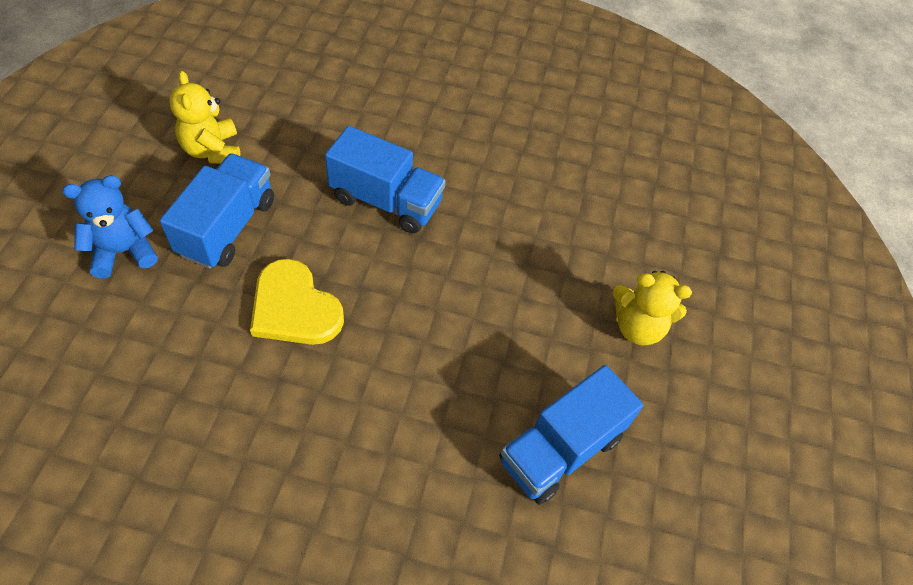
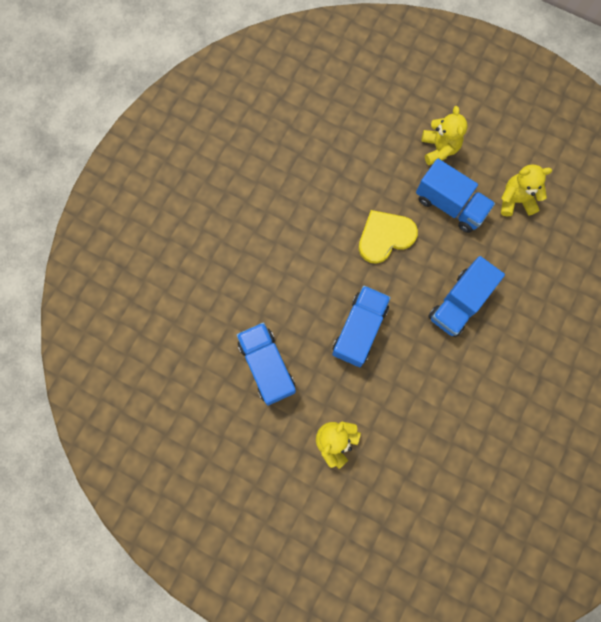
camera: 110 degrees right, 20 degrees up
(123, 251) = (439, 148): blue teddy bear -> yellow teddy bear
(460, 321) = (359, 330): none -> blue truck

